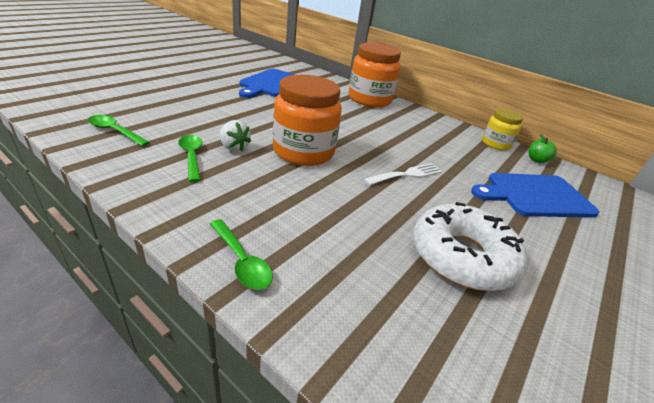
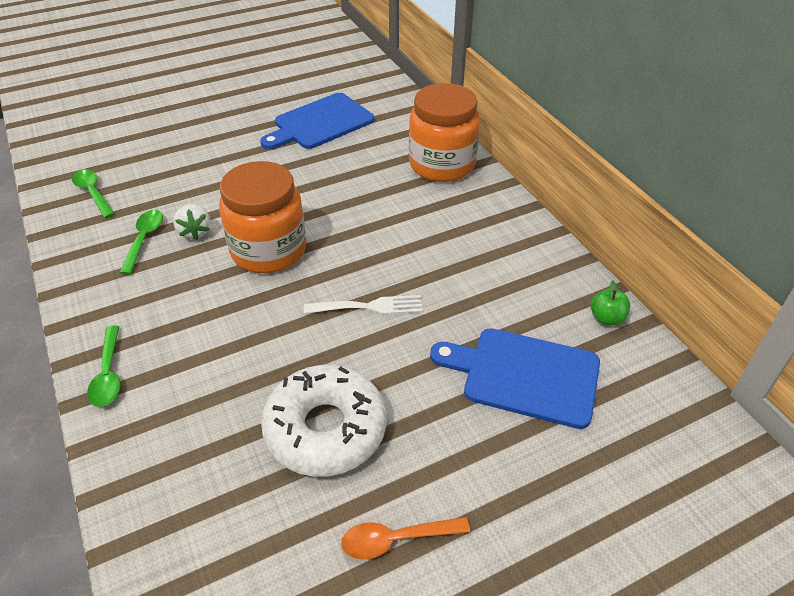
camera: 30 degrees right, 10 degrees up
(495, 144) = (568, 277): yellow jar -> none
(591, 319) = (396, 539): none -> orange spoon

